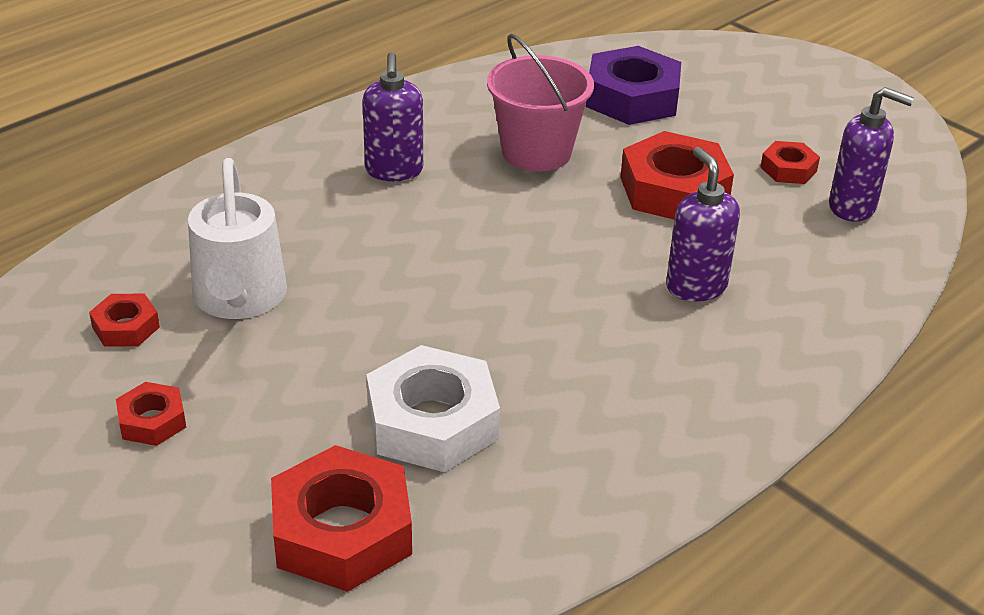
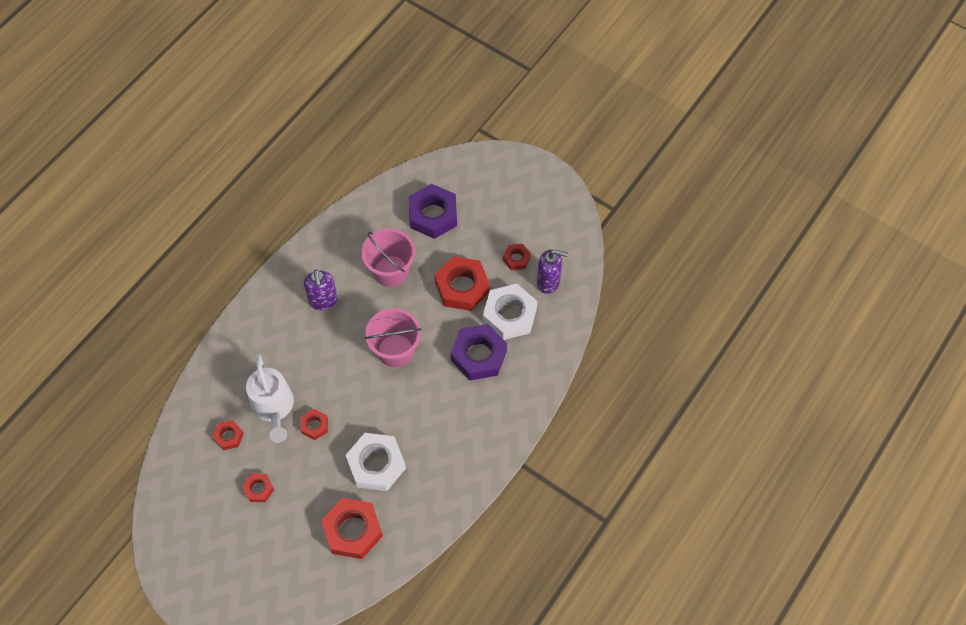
camera: 10 degrees left, 25 degrees up
(315, 339) = (314, 426): none -> red nut
(520, 255) = (395, 350): none -> pink bucket
(695, 286) = (478, 355): purple soap dispenser -> purple nut
(768, 240) = (509, 315): none -> white nut

